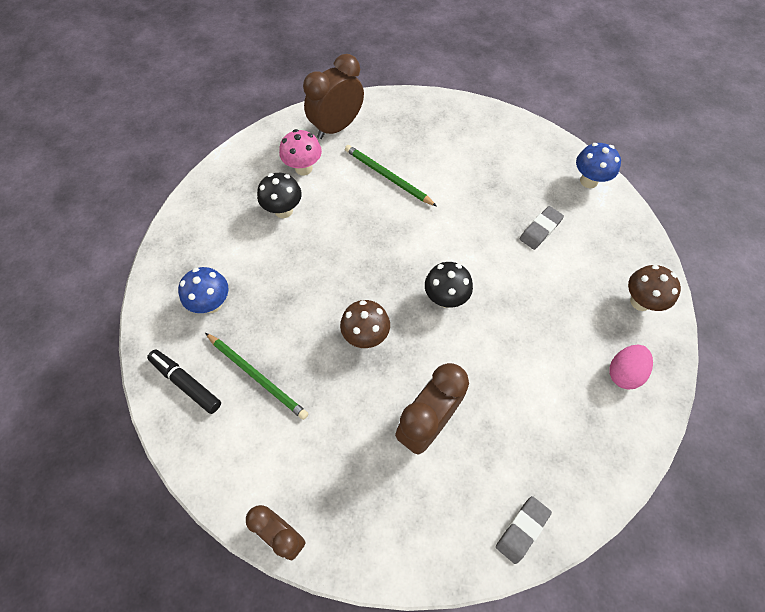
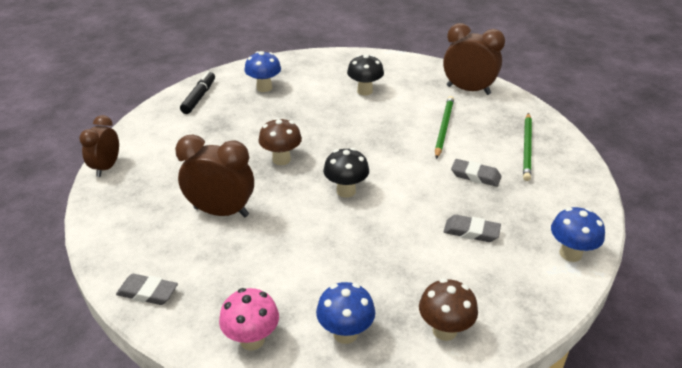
camera: 65 degrees right, 25 degrees down
(257, 376) = (219, 122): green pencil -> green pencil (527, 148)
(303, 168) = (412, 88): pink mushroom -> pink mushroom (252, 340)
(470, 190) = (475, 176): none -> grey eraser
(624, 372) = (345, 333): pink egg -> blue mushroom

